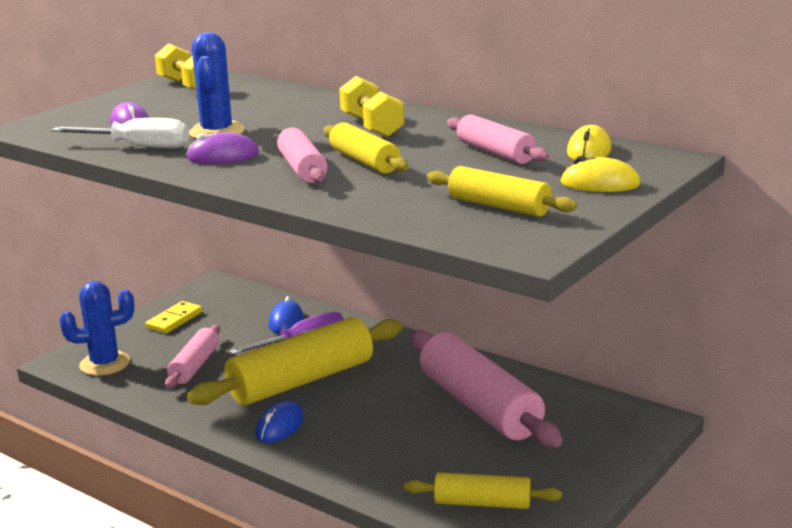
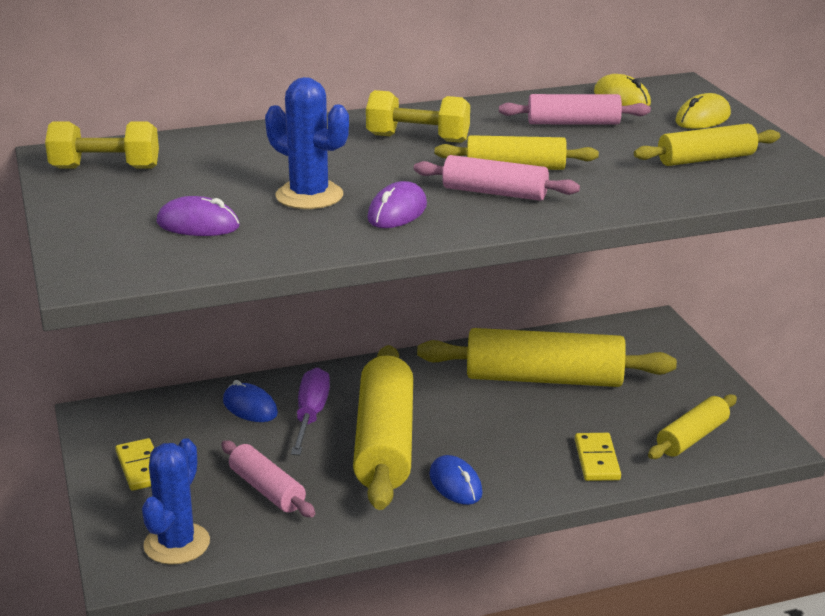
camera: 55 degrees left, 5 degrees up
(138, 147) = (289, 238): white screwdriver -> none
(387, 471) = (597, 460): none -> yellow domino
(479, 406) = (544, 379): pink rolling pin -> yellow rolling pin

